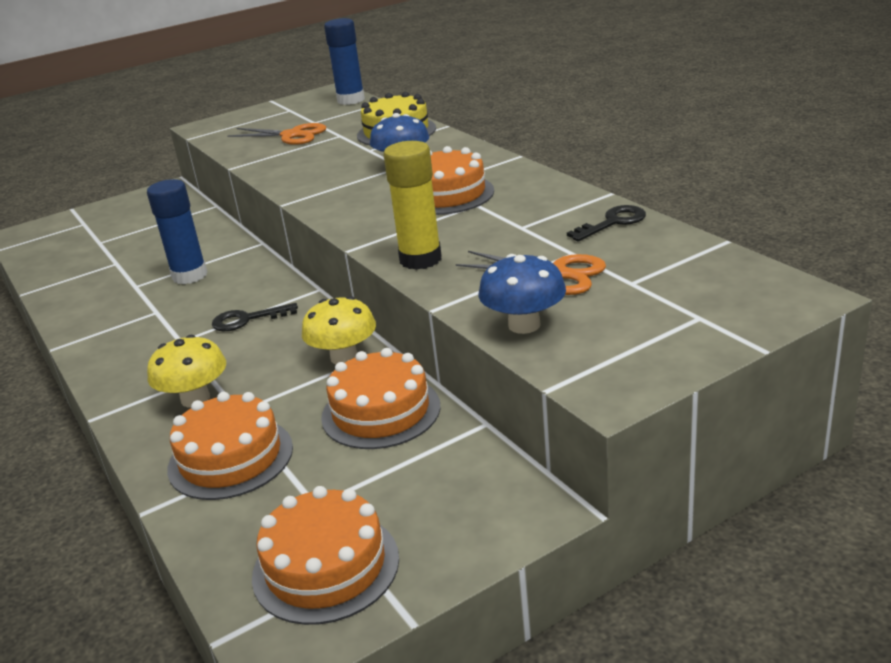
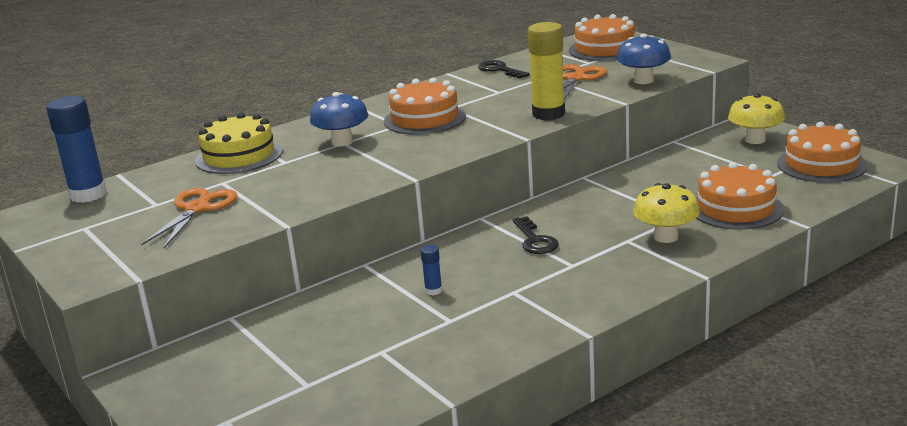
camera: 95 degrees left, 5 degrees down
(190, 276) = (433, 291): blue glue stick -> blue glue stick, size x0.44
(344, 357) = (598, 191): yellow mushroom -> yellow mushroom (755, 140)
(381, 411) = (668, 170): orange cake -> orange cake (604, 49)

